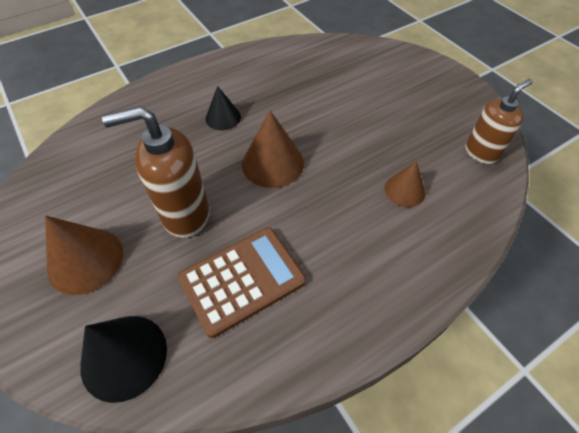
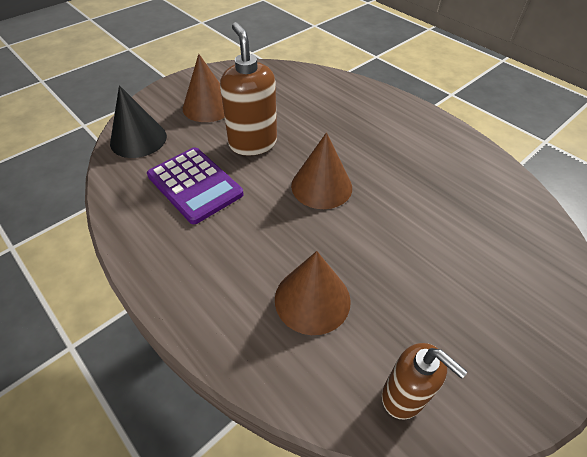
camera: 80 degrees right, 5 degrees down
(223, 117) = (368, 145): black cone -> none
(242, 280) = (195, 185): brown calculator -> purple calculator
(404, 190) = (312, 299): brown cone -> brown cone, size x1.61

